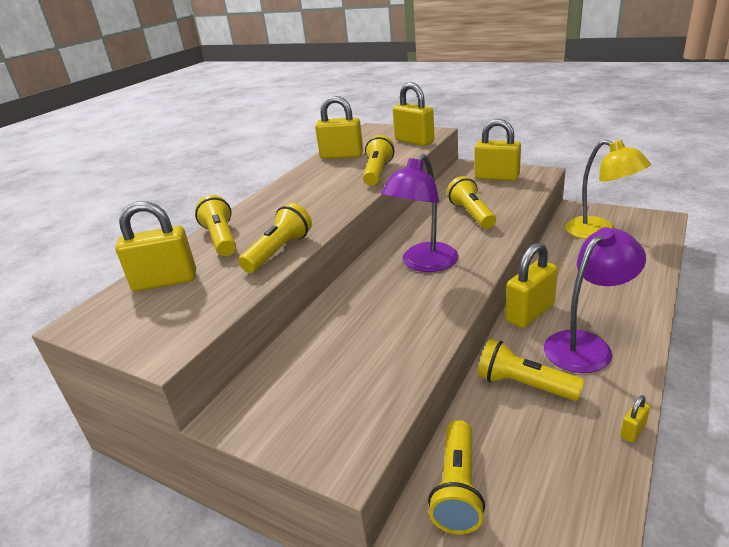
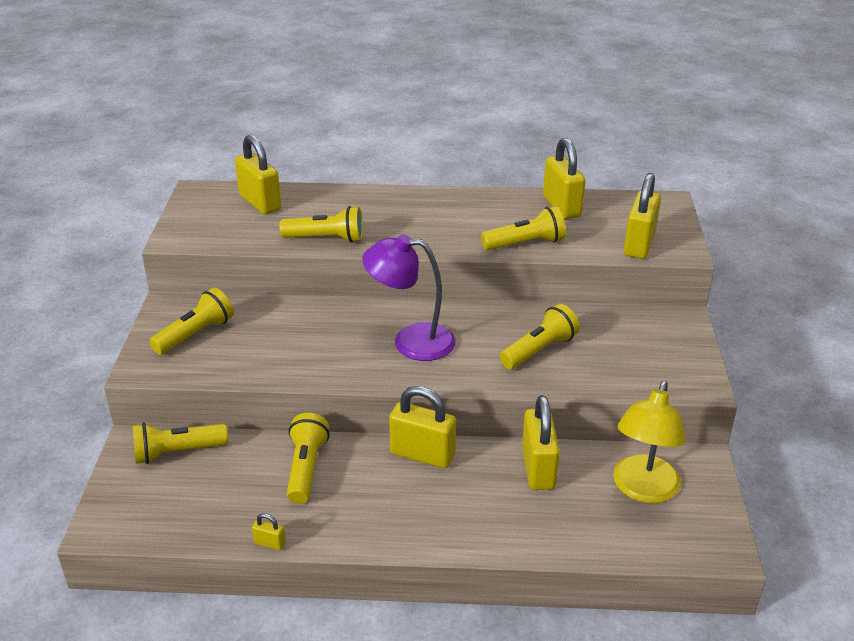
camera: 60 degrees right, 5 degrees up
(221, 239) = (337, 202): yellow flashlight -> yellow flashlight (196, 334)
(496, 177) = (659, 350): yellow padlock -> yellow padlock (538, 468)
(586, 345) = (383, 502): purple lamp -> none

